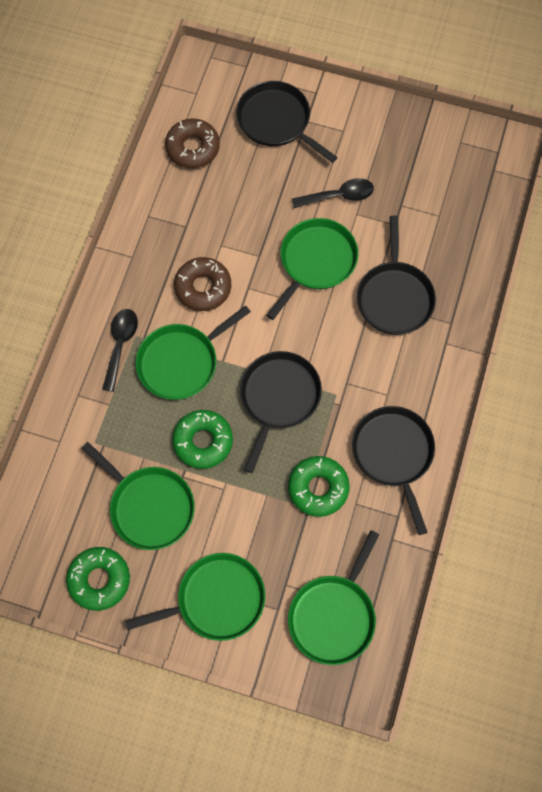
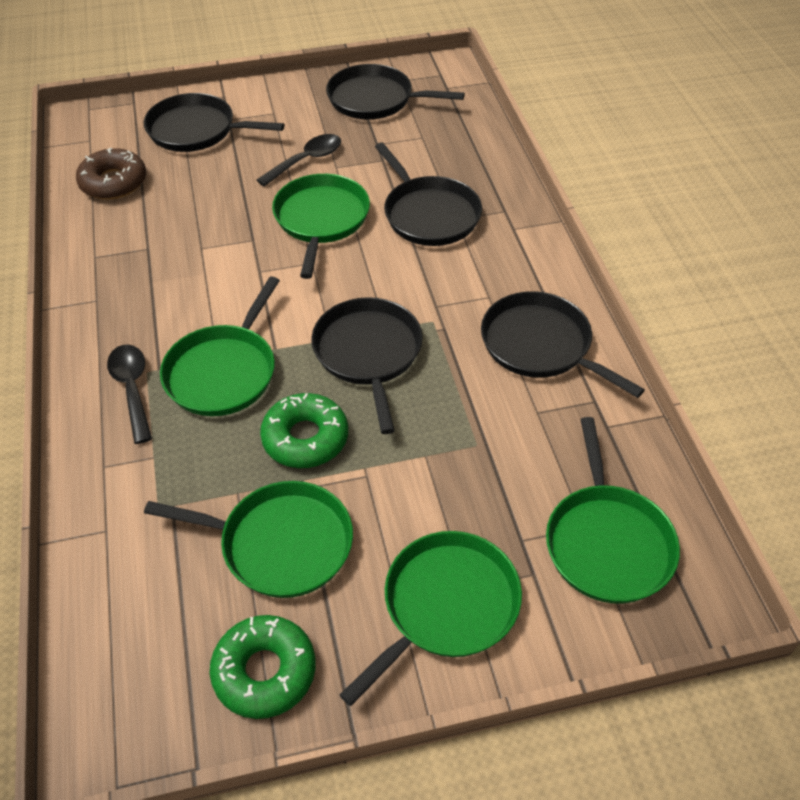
camera: 30 degrees left, 20 degrees down
(203, 287) = (204, 292): brown donut -> none
(318, 488) = (482, 418): green donut -> none
(429, 155) = (375, 99): none -> black pan

